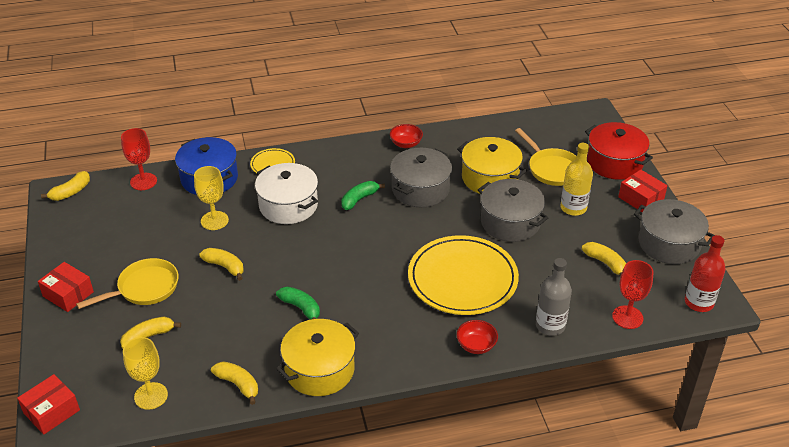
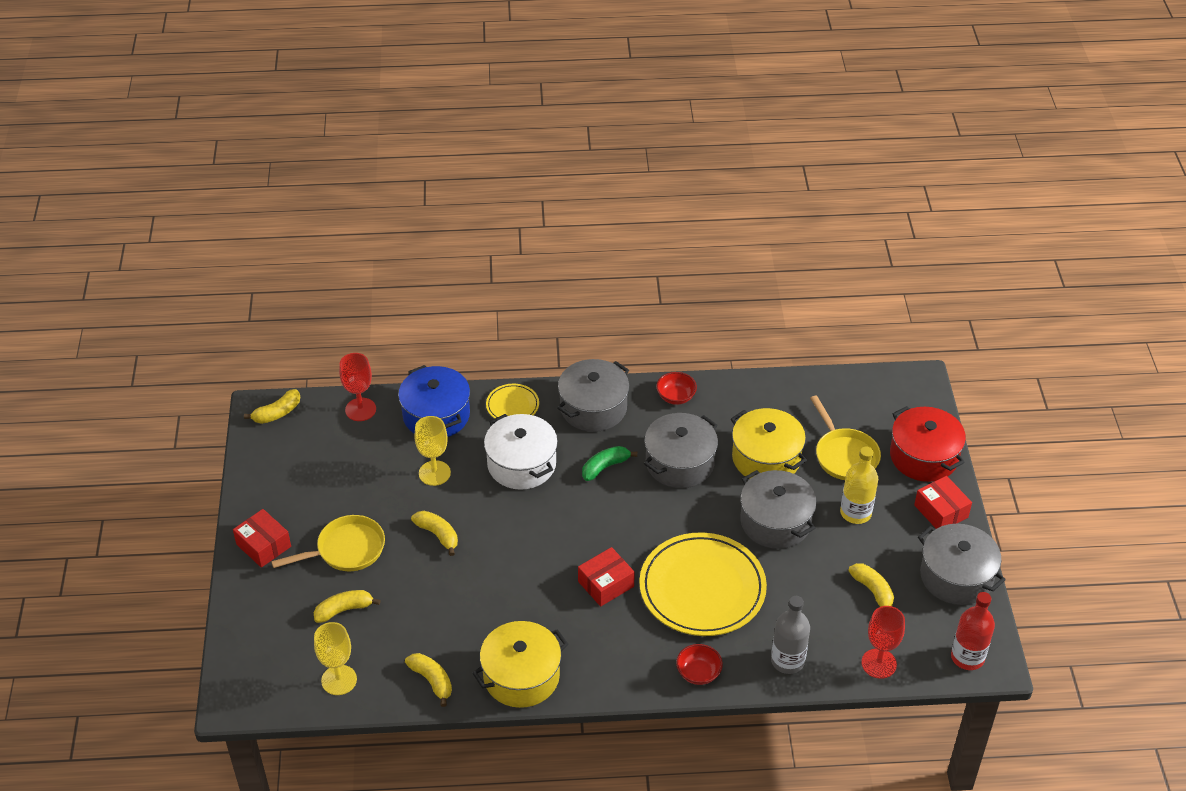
camera: 10 degrees right, 5 degrees up
(51, 411) = (235, 682): red box -> red box (606, 584)
(301, 308) = (514, 599): green banana -> none
(340, 159) = (593, 408): none -> grey pot

